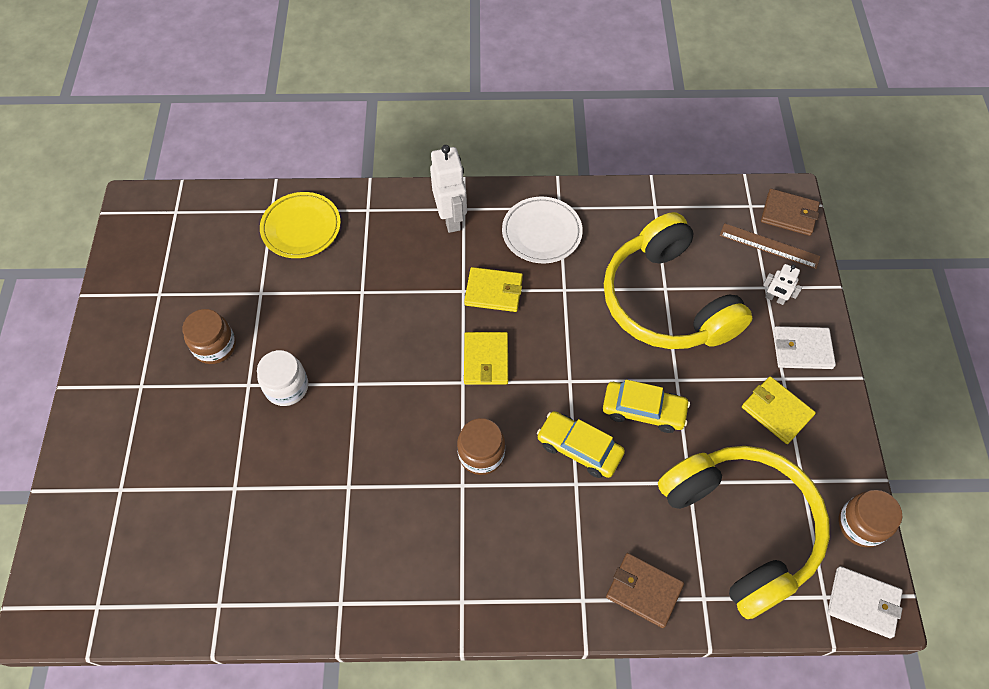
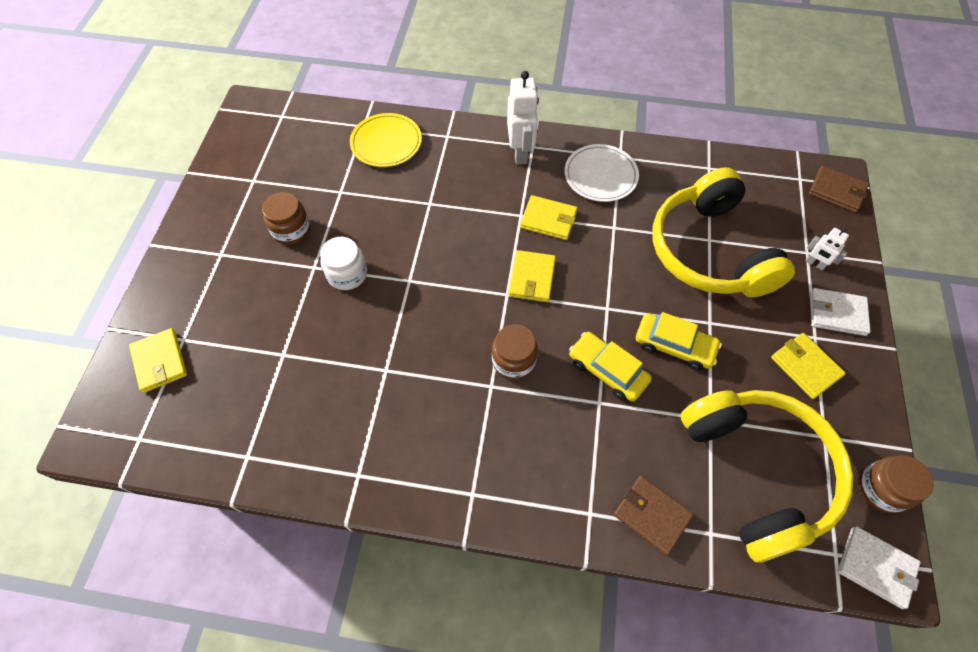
camera: 10 degrees right, 0 degrees up
(100, 518) = (160, 361): none -> yellow wallet
(769, 246) = (814, 216): brown ruler -> none

